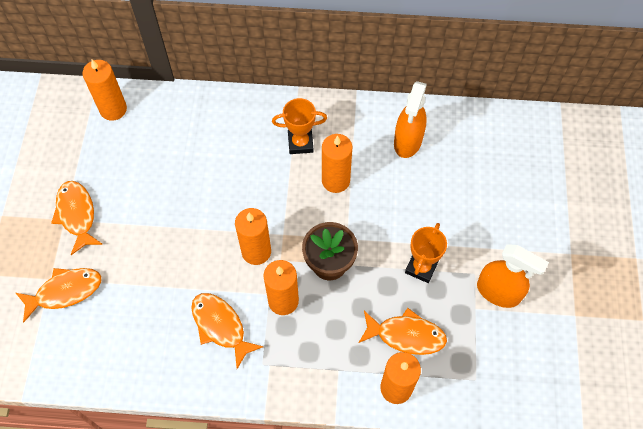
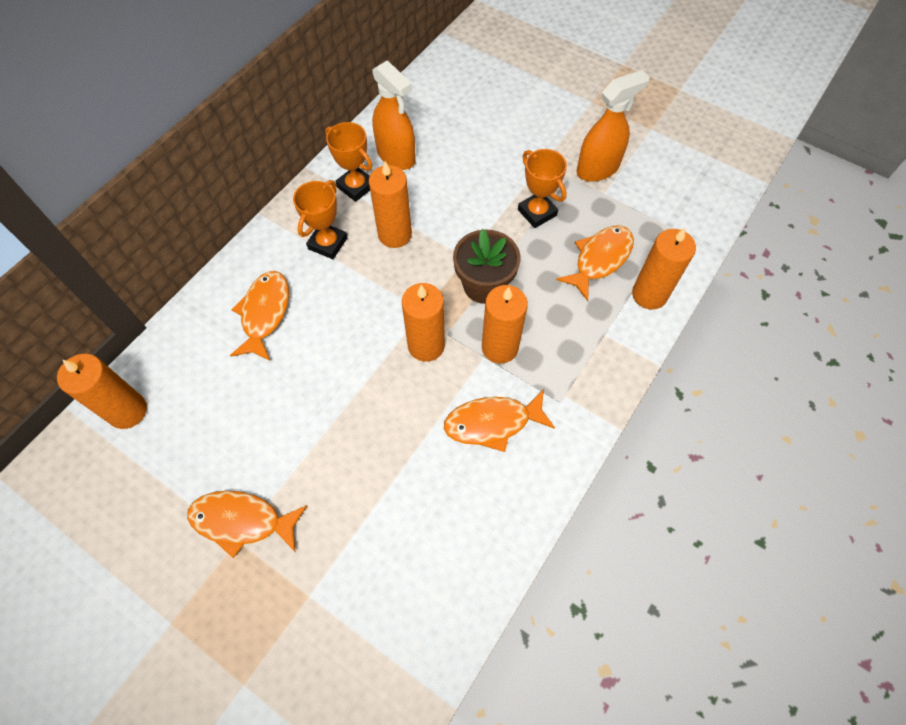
camera: 60 degrees left, 0 degrees up
(65, 291) = (339, 583): orange fish -> orange fish (264, 313)
(361, 132) = (356, 186): none -> orange trophy

